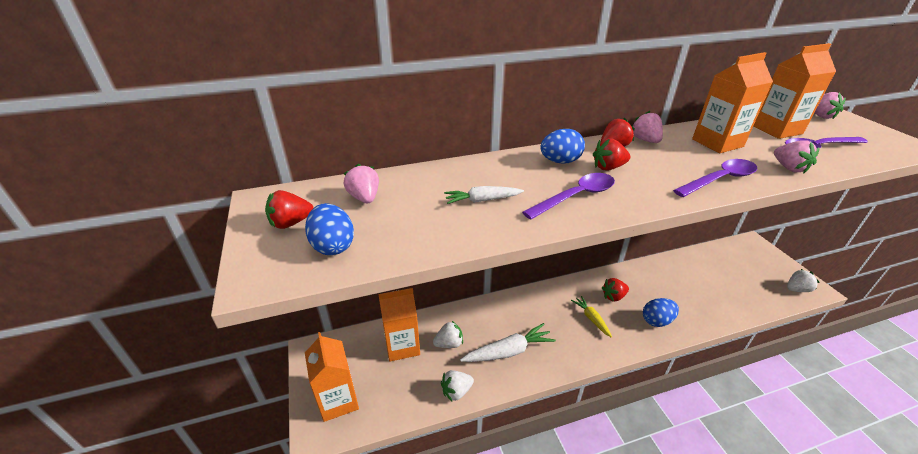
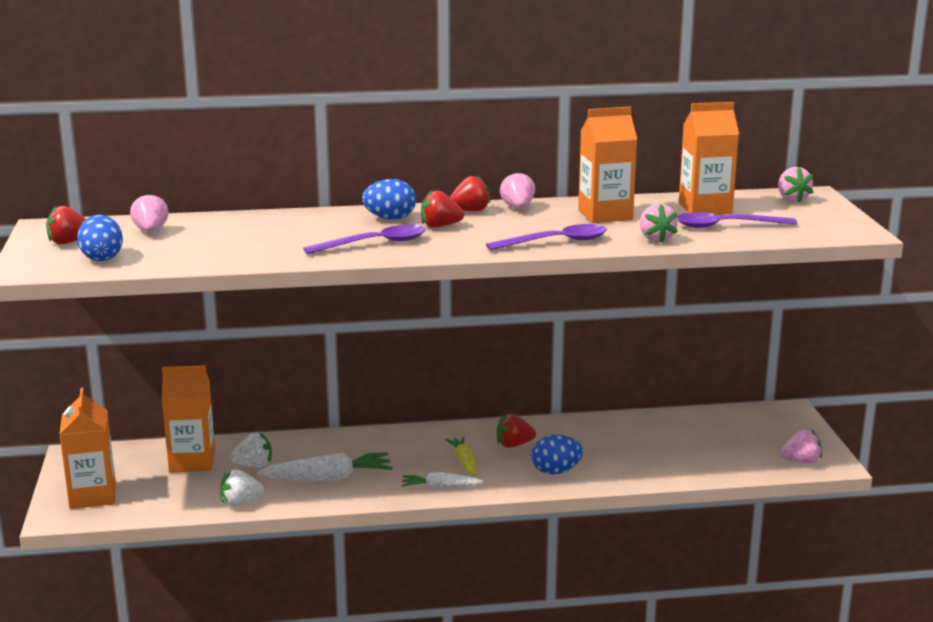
camera: 10 degrees right, 15 degrees down
(482, 200) = (271, 240): white carrot -> white carrot (440, 487)
(796, 289) = (801, 461): white strawberry -> pink strawberry

